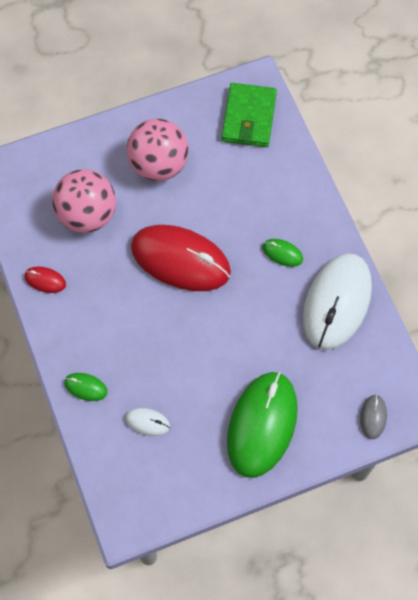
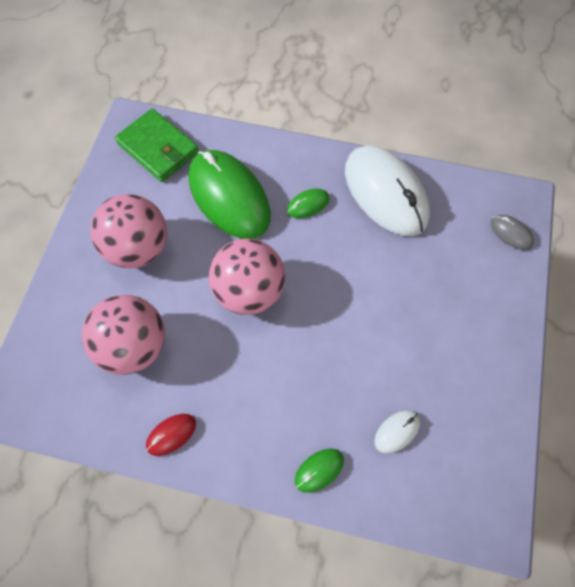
camera: 55 degrees left, 0 degrees up
(180, 260) = (249, 291): red mouse -> pink ball
(262, 425) = (464, 327): green mouse -> green mouse (229, 196)

